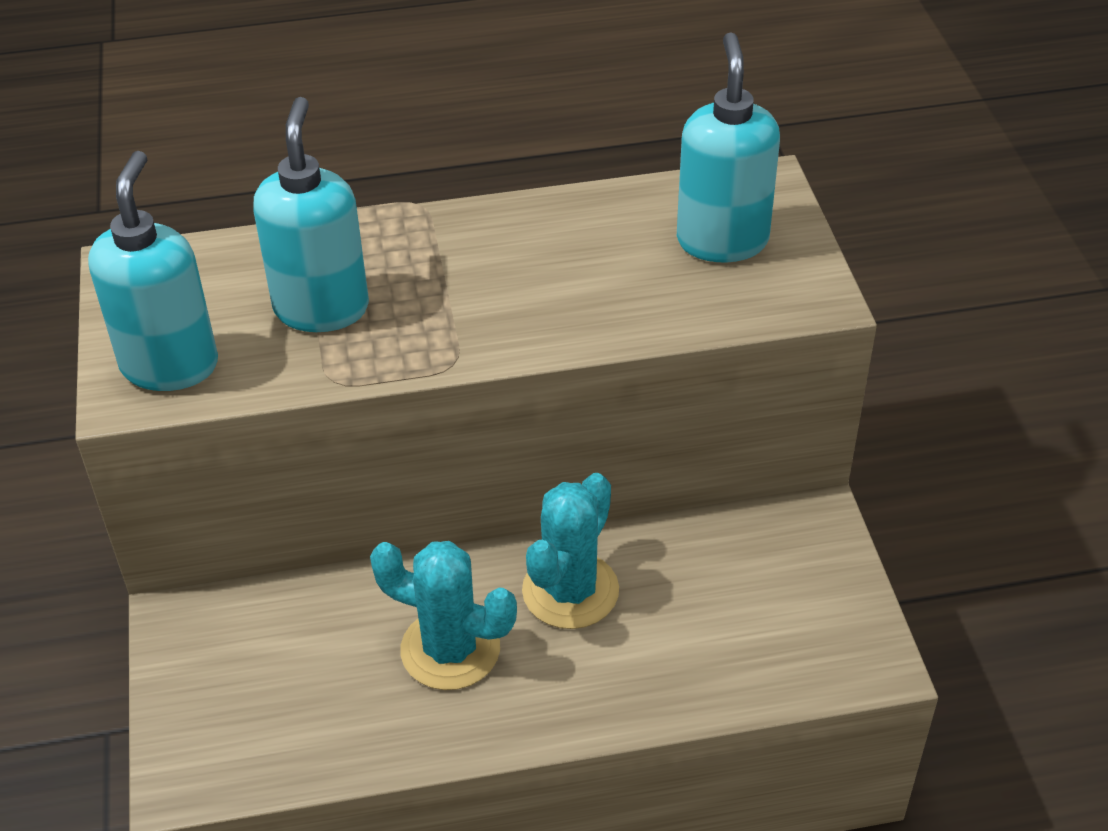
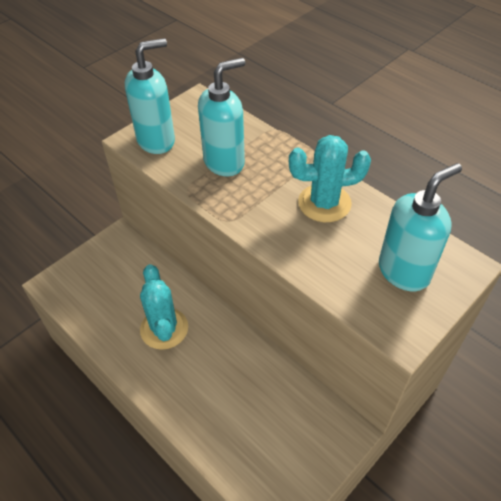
camera: 55 degrees right, 5 degrees up
(570, 591) = (225, 353): turquoise cactus -> turquoise cactus (324, 203)

